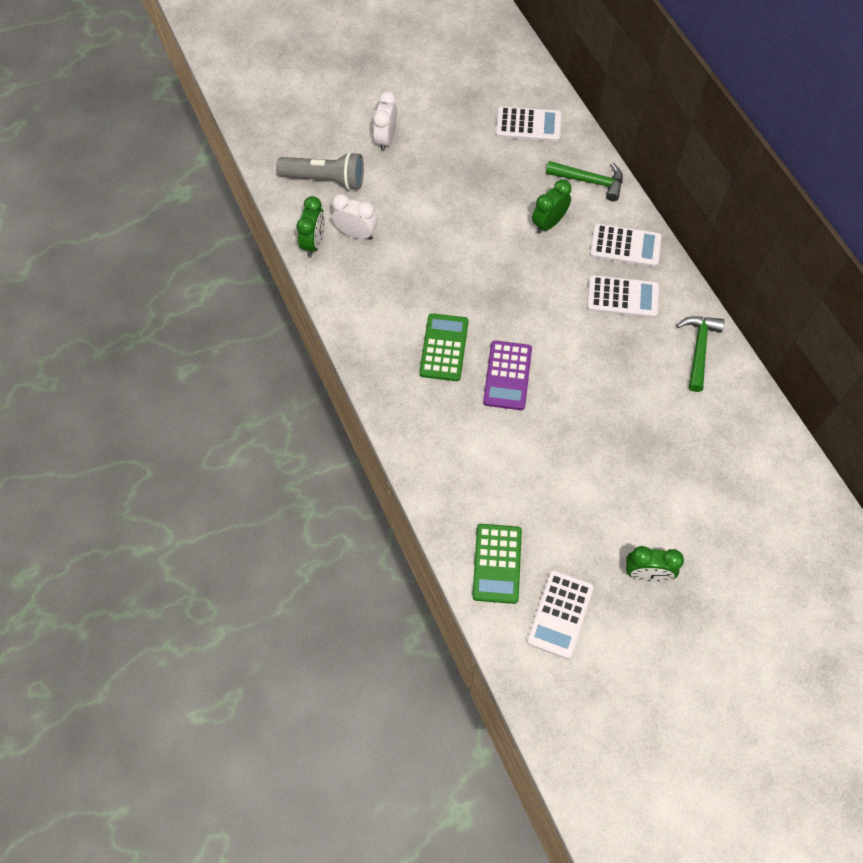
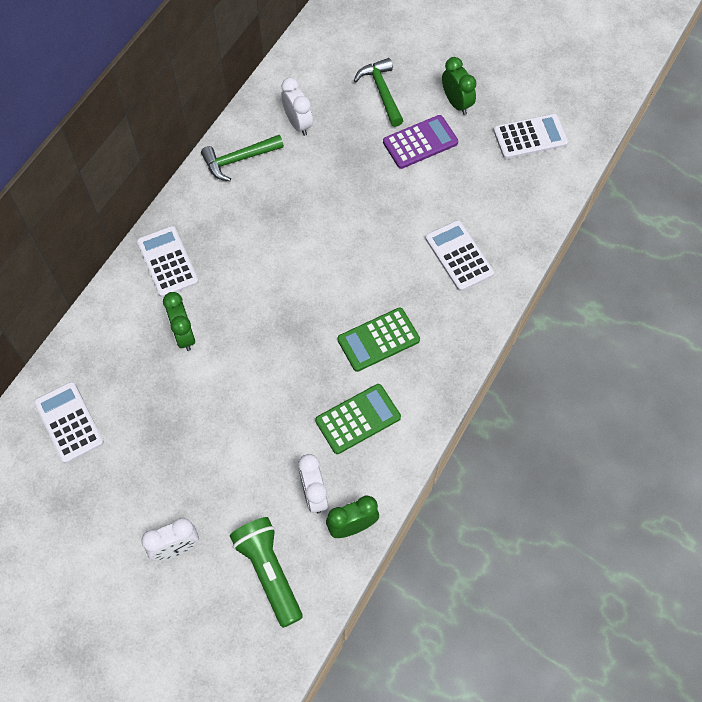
camera: 125 degrees left, 0 degrees up
(325, 179) = (269, 572): grey flashlight -> green flashlight
(497, 563) = (528, 194): green calculator -> green calculator (358, 419)
(507, 375) = (367, 277): purple calculator -> purple calculator (420, 142)
(548, 223) = (184, 335): green clock -> green clock turned 60 degrees clockwise
(590, 181) = (109, 328): green hammer -> green hammer (381, 91)
(622, 297) = (225, 236): white calculator -> white calculator (459, 256)
(710, 419) = (298, 123): none -> white clock

